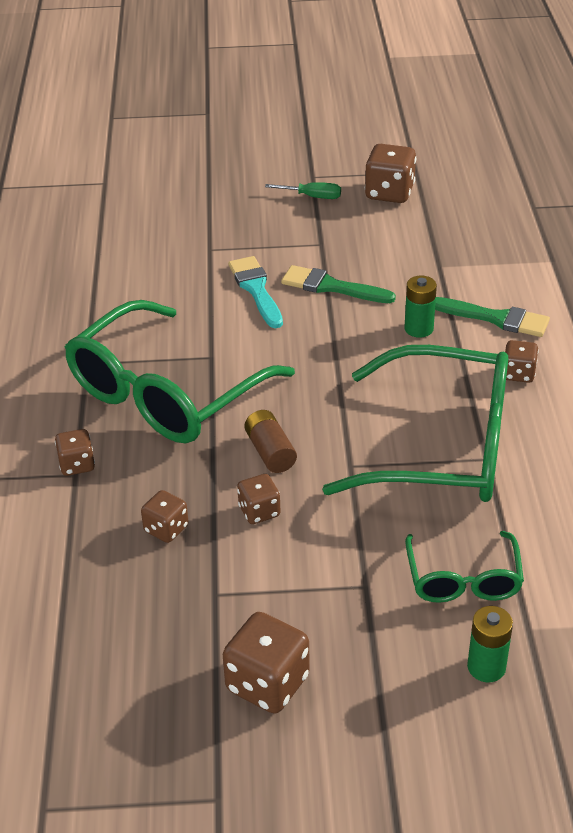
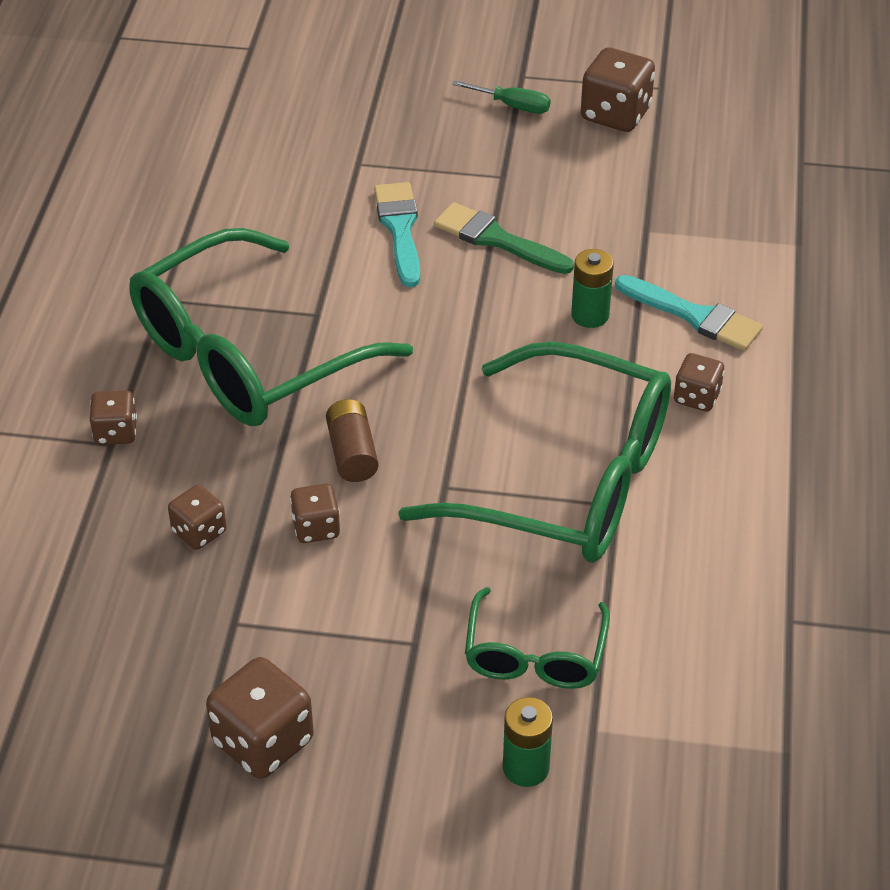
camera: 10 degrees right, 5 degrees up
(495, 318) = (694, 316): green brush -> turquoise brush

